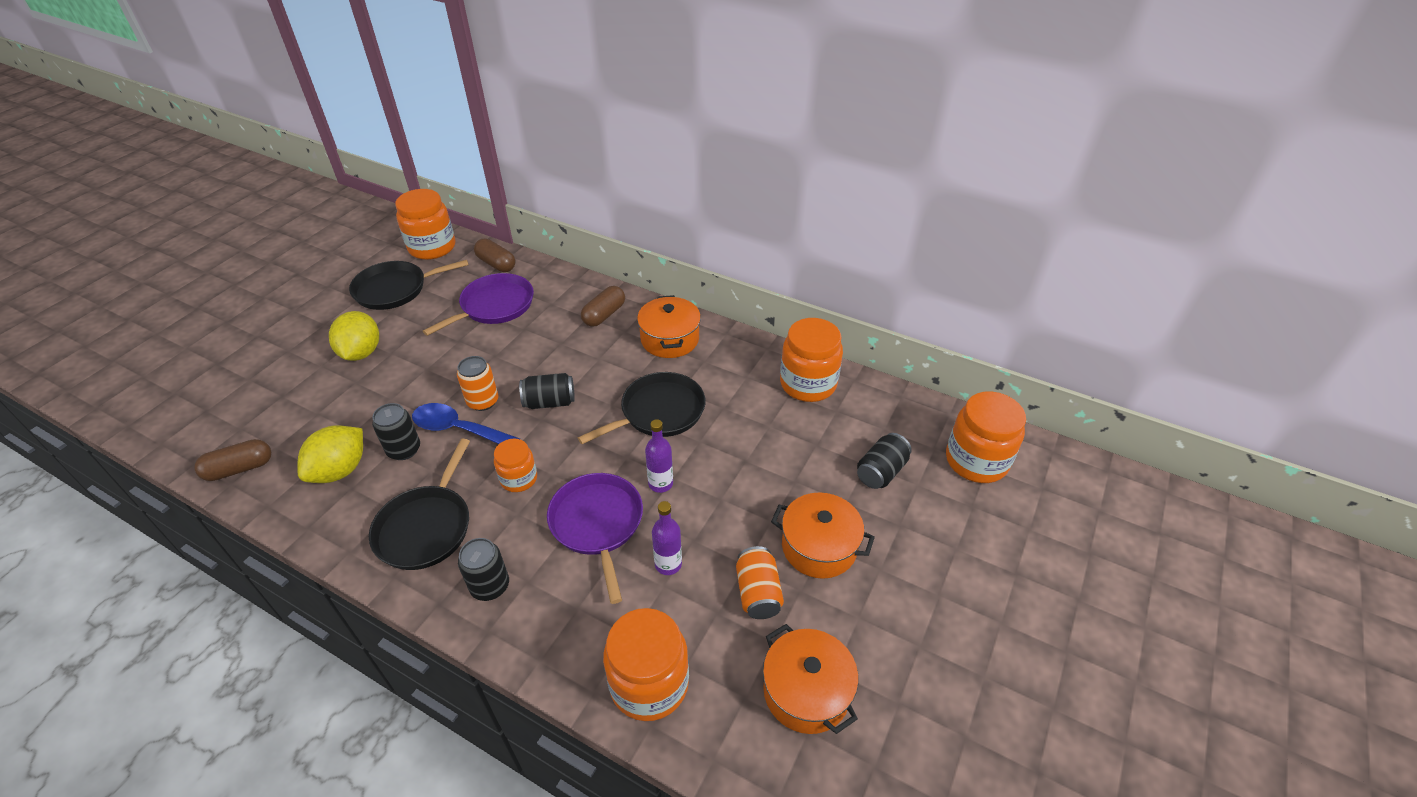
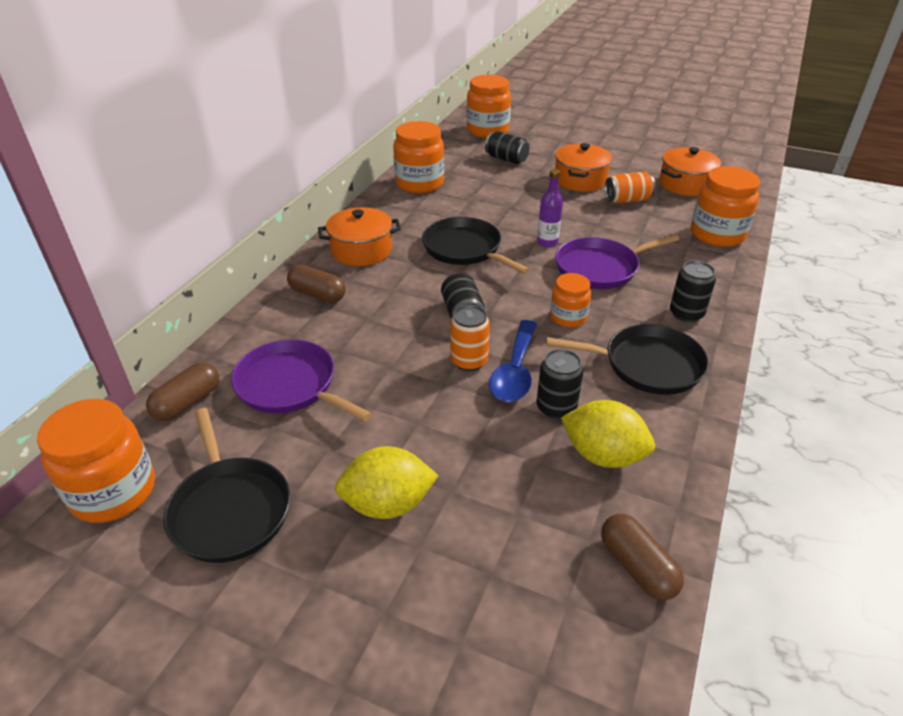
camera: 95 degrees left, 5 degrees down
(668, 564) = (622, 234): purple bottle -> none

